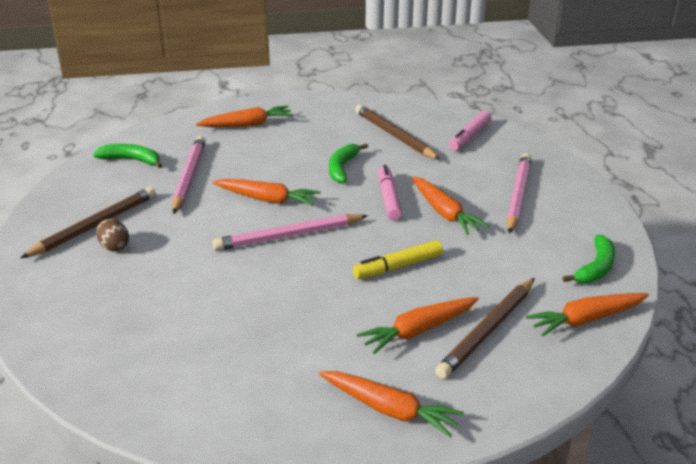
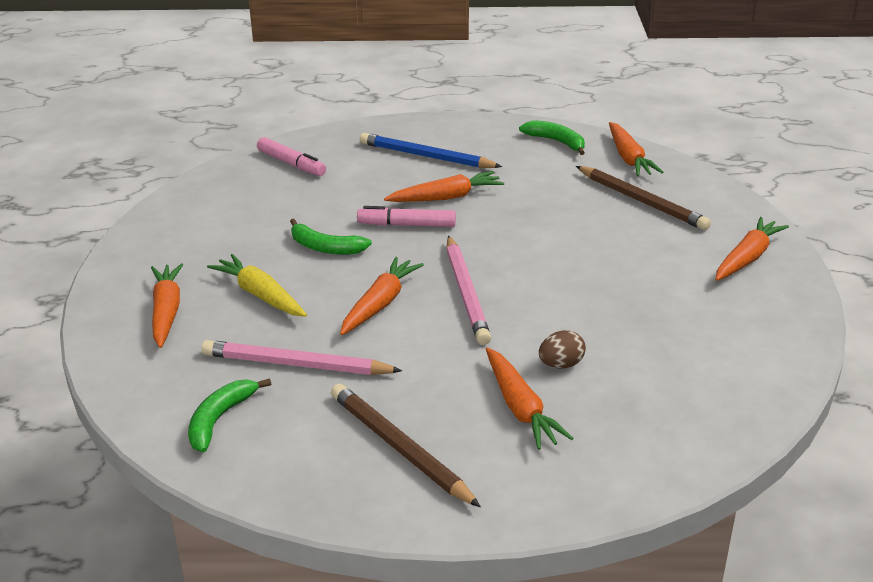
camera: 80 degrees left, 0 degrees up
(114, 247) = (458, 427): brown egg -> brown egg (561, 365)
(272, 152) = (260, 295): none -> yellow carrot
(394, 135) = (262, 207): brown pencil -> none
(398, 267) = (539, 233): yellow marker -> none
(418, 330) = (641, 233): orange carrot -> orange carrot (520, 407)
(518, 195) = (426, 156): pink pencil -> blue pencil

